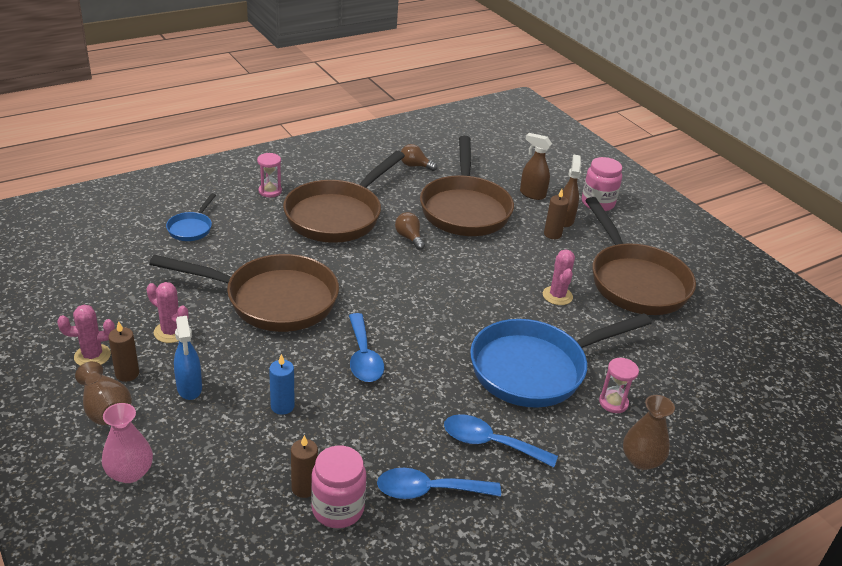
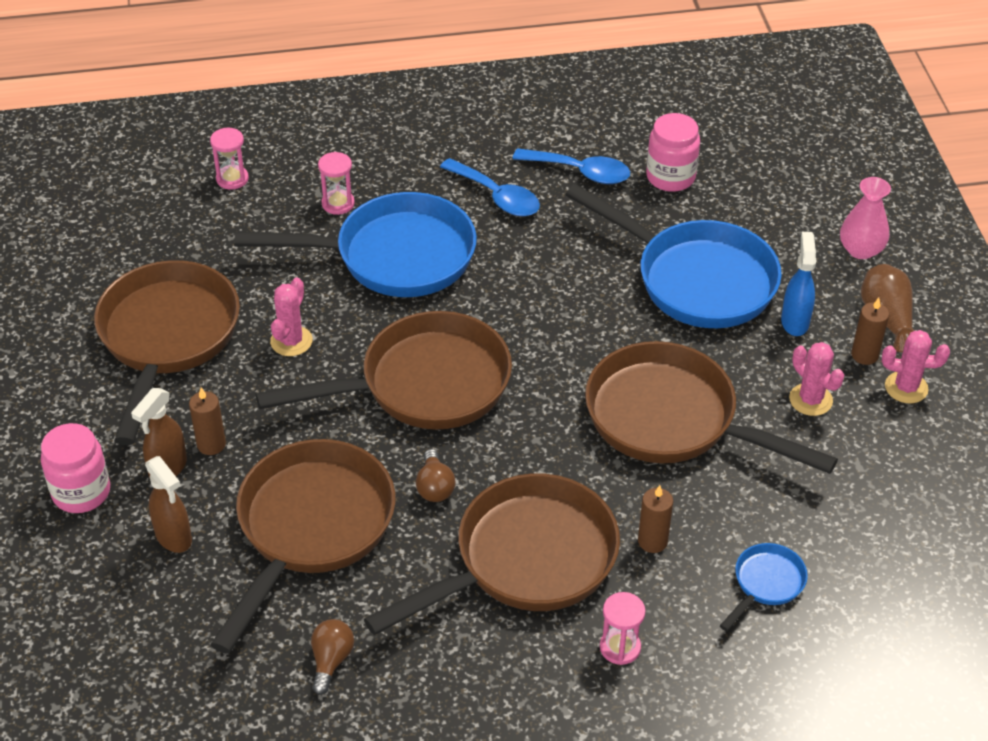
camera: 155 degrees left, 10 degrees up
(282, 406) = (696, 279): blue candle -> blue pan
(304, 488) = (696, 200): brown candle -> brown candle (652, 541)
(363, 357) = (585, 314): blue spoon -> none
(415, 166) = (331, 660): brown light bulb -> brown light bulb turned 120 degrees counterclockwise
(452, 288) = (424, 385): none -> brown pan
(641, 460) = (358, 150): brown vase -> none
(713, 404) = (232, 179): none -> pink hourglass

